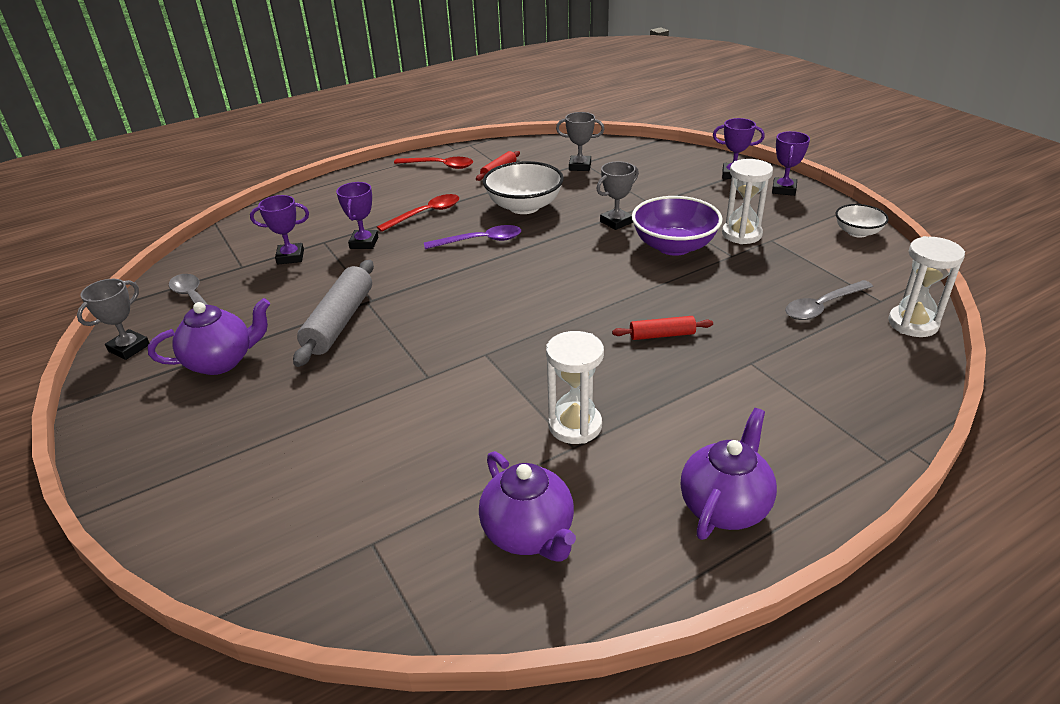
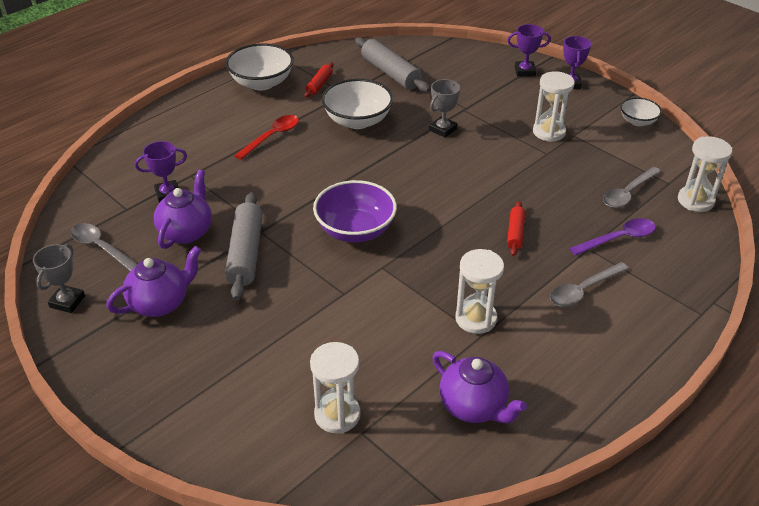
camera: 15 degrees left, 5 degrees up
(352, 515) = (337, 415): none -> white hourglass
(364, 243) = (229, 172): purple trophy -> none
(439, 166) = (261, 83): red spoon -> white bowl
(480, 241) = (333, 160): purple spoon -> purple spoon (618, 239)
(580, 166) = (390, 73): grey trophy -> grey rolling pin
(662, 335) = (515, 233): red rolling pin -> red rolling pin turned 60 degrees counterclockwise
(674, 246) = (498, 149): purple bowl -> purple bowl (355, 230)
(724, 506) = (602, 364): purple teapot -> purple teapot (186, 232)
(728, 410) = (583, 290): none -> grey spoon

